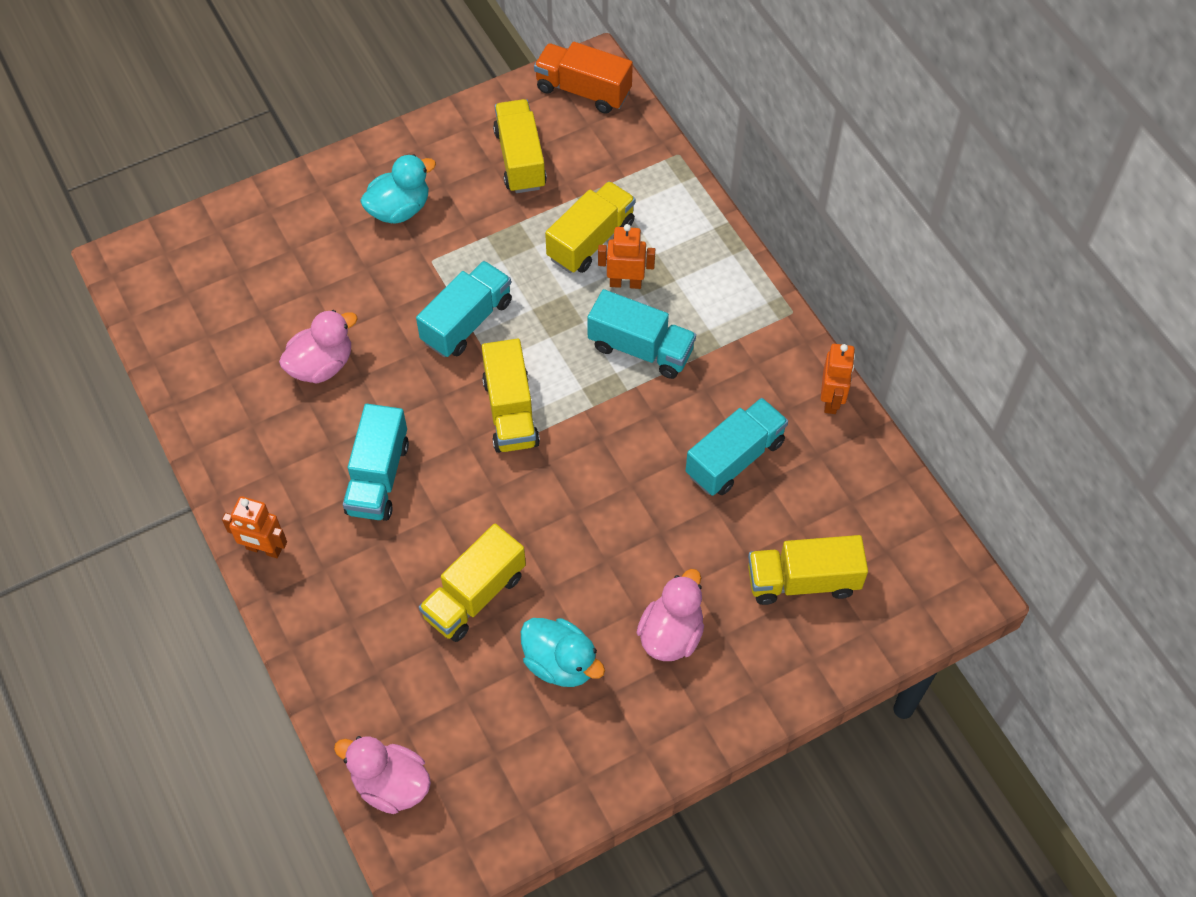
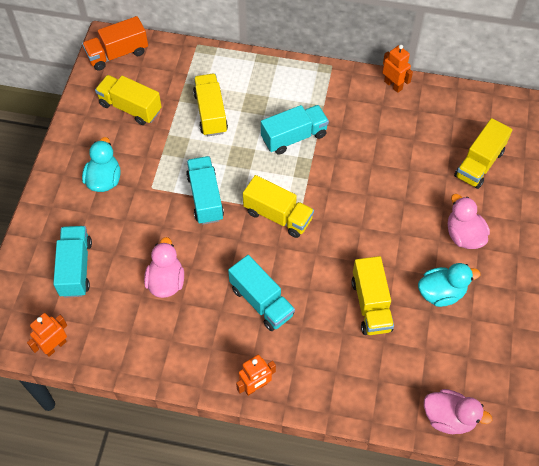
camera: 50 degrees left, 0 degrees up
(391, 784) = (448, 418): pink duck -> pink duck turned 135 degrees counterclockwise
(625, 283) = (250, 116): orange robot -> orange robot (55, 346)
(735, 458) = (390, 143): turquoise truck -> turquoise truck (76, 268)

